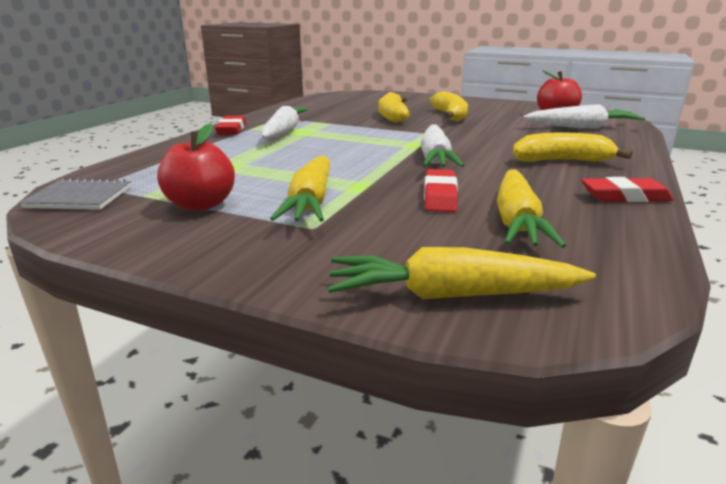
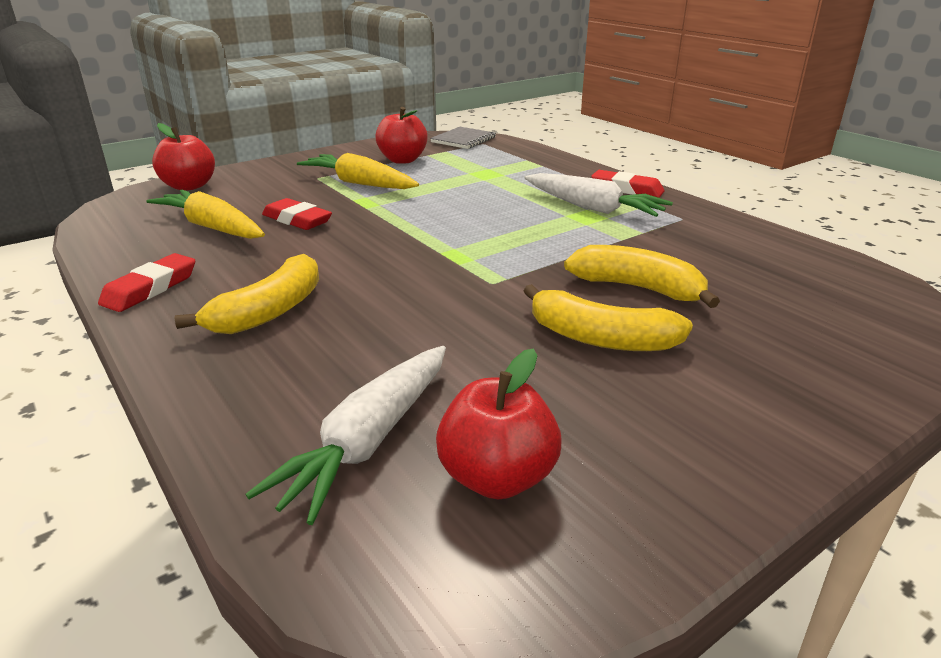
camera: 120 degrees right, 5 degrees up
(435, 158) = (390, 249): white carrot -> none
(452, 295) = (189, 186): yellow carrot -> red apple

